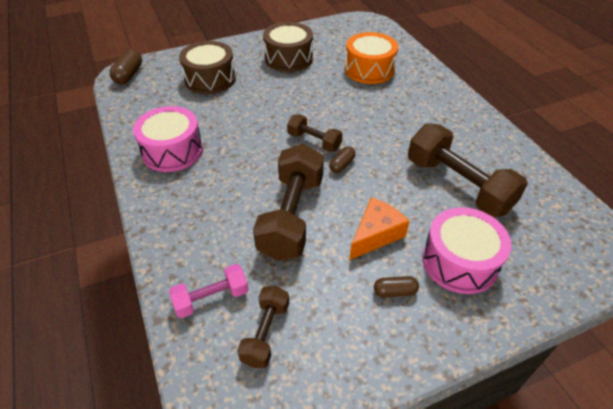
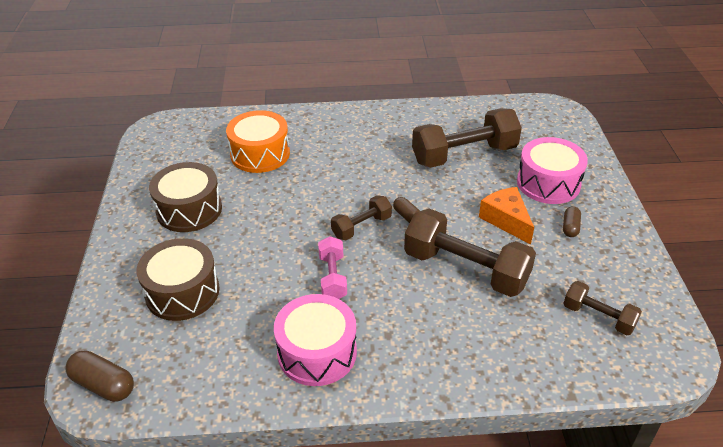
camera: 70 degrees left, 5 degrees down
(211, 298) = (554, 349): pink dumbbell -> pink dumbbell (332, 277)

